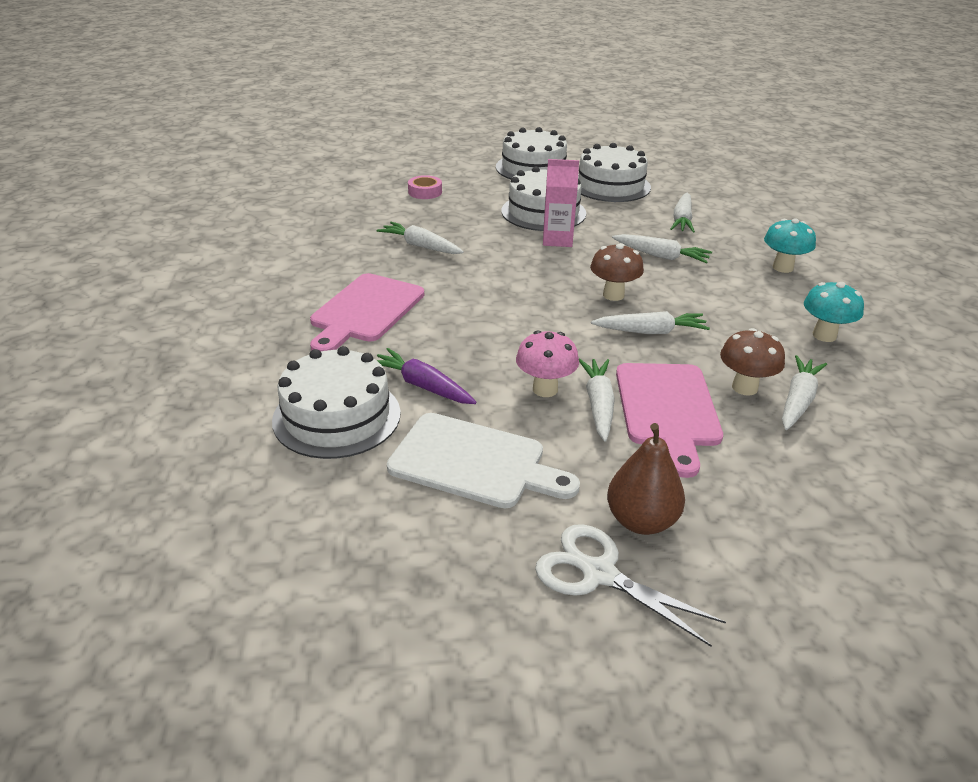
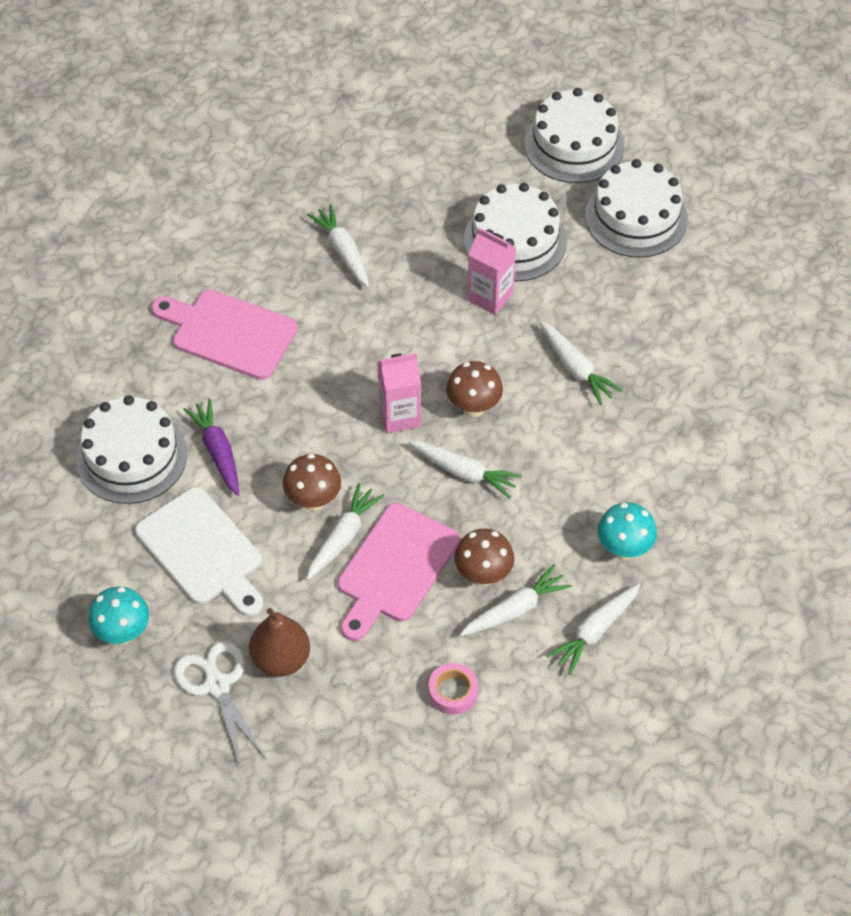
camera: 30 degrees right, 20 degrees up
(365, 311) = (229, 333): pink cutting board -> pink cutting board turned 60 degrees clockwise
(425, 192) = (413, 149): pink tape -> pink tape (453, 692)
(545, 389) = (313, 500): pink mushroom -> brown mushroom
(561, 316) = (399, 416): none -> pink carton
(682, 220) = (658, 316): white carrot -> white carrot (595, 631)
(782, 267) = (688, 440): turquoise mushroom -> turquoise mushroom (123, 633)

